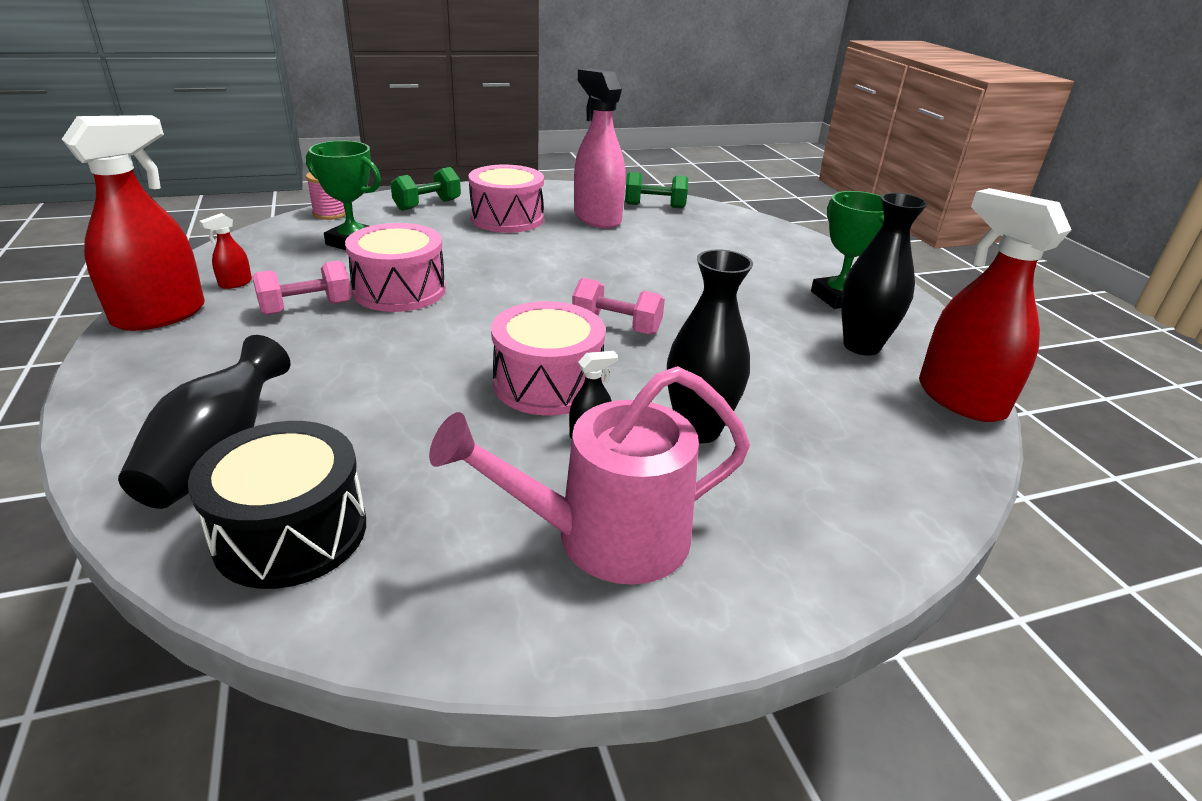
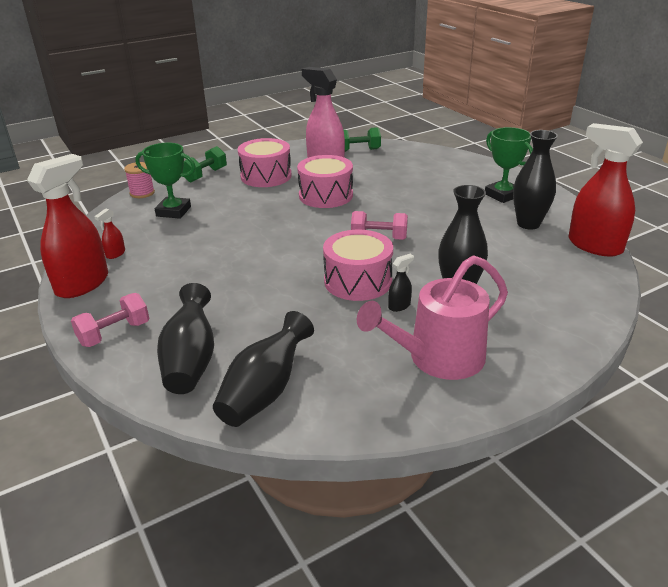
camera: 10 degrees left, 0 degrees up
(291, 532) = (265, 391): black drum -> black vase
(306, 308) = (176, 262): pink dumbbell -> pink dumbbell (114, 333)
(399, 290) = (228, 239): pink drum -> pink drum (326, 195)

